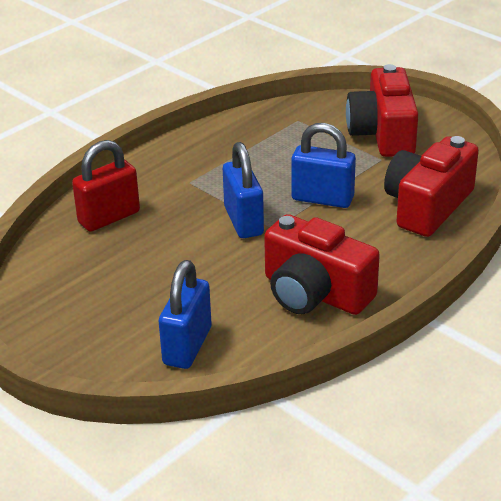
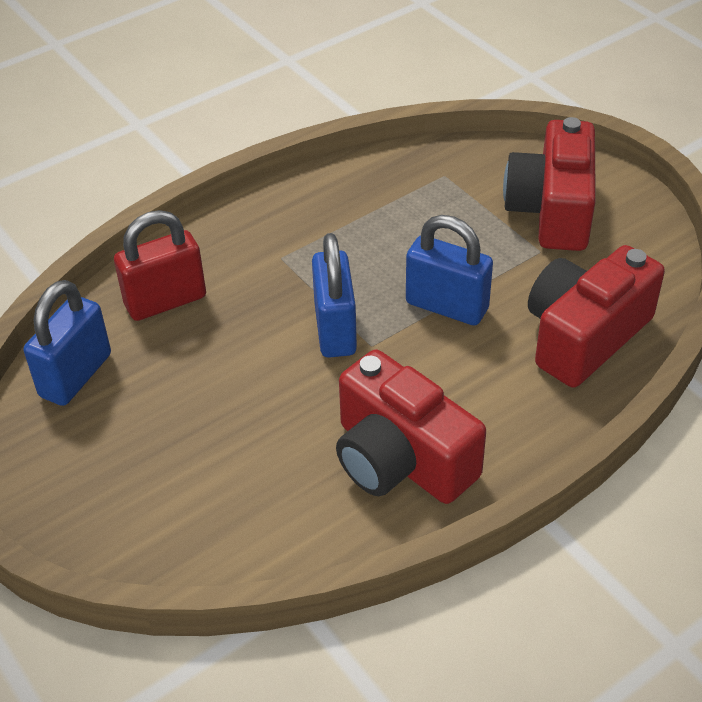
camera: 10 degrees right, 10 degrees up
(187, 346) = (214, 522): blue padlock -> blue padlock (76, 375)

